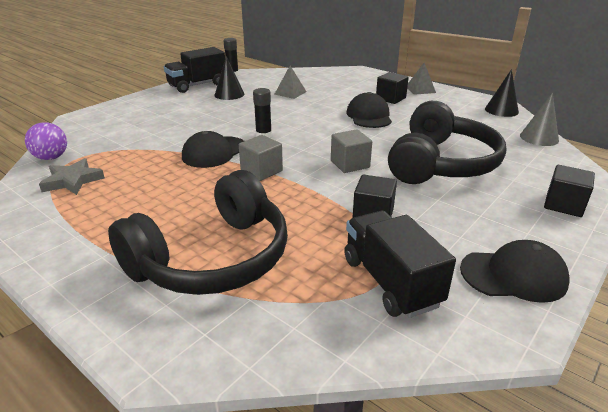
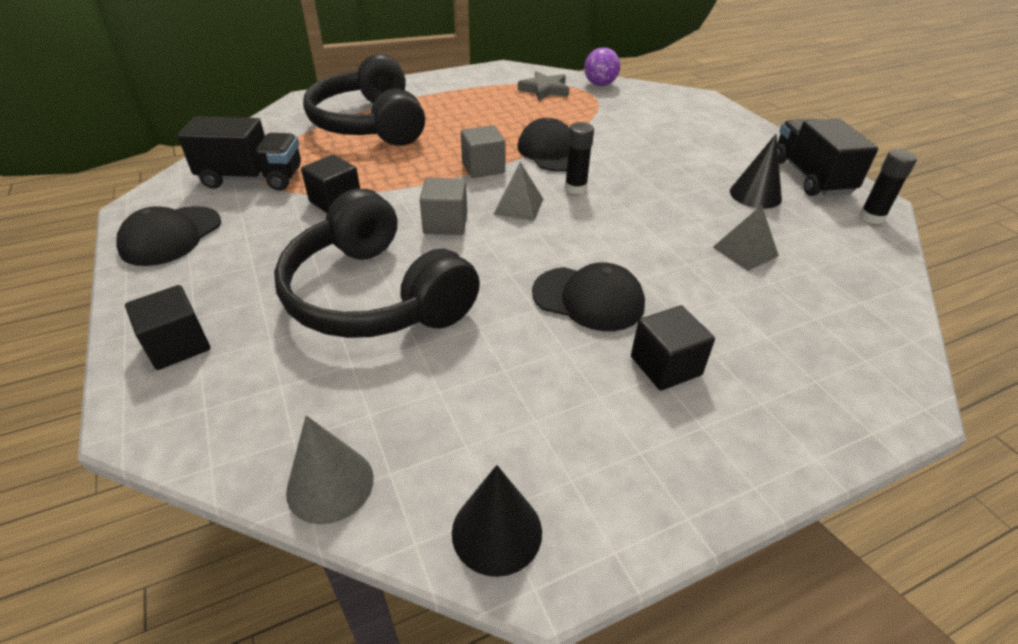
camera: 115 degrees right, 10 degrees up
(420, 89) = (710, 450): grey pyramid -> grey pyramid (518, 206)

